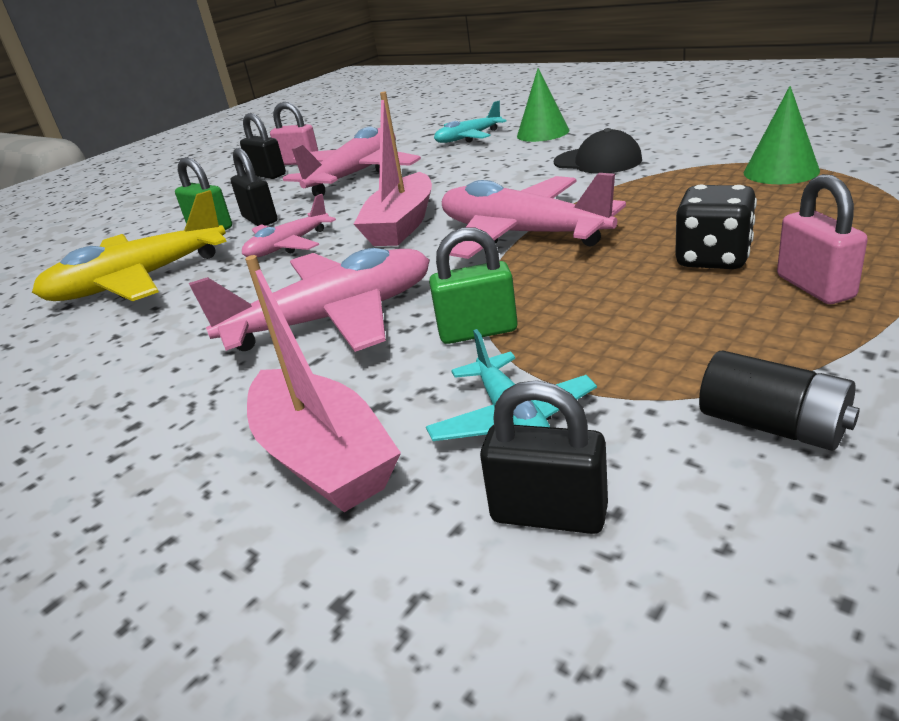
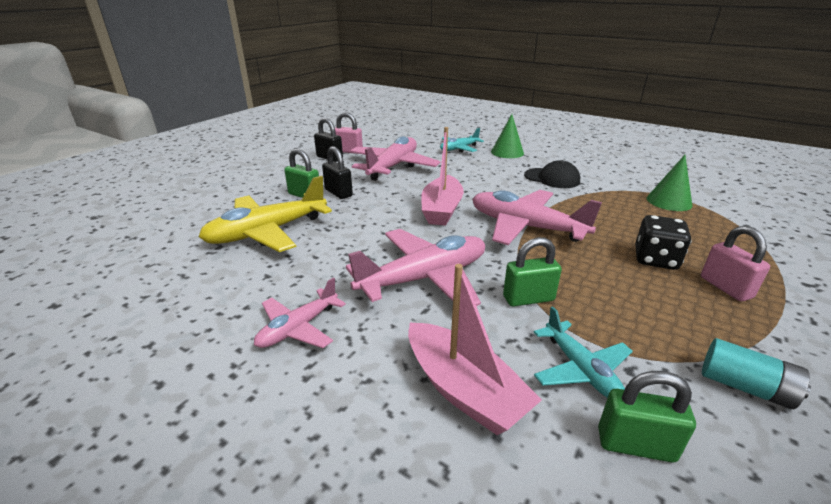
camera: 10 degrees left, 0 degrees up
(288, 246) = (368, 216): pink plane -> pink plane (298, 328)
(549, 514) = (635, 444): black padlock -> green padlock
(773, 425) = (745, 387): black battery -> turquoise battery

